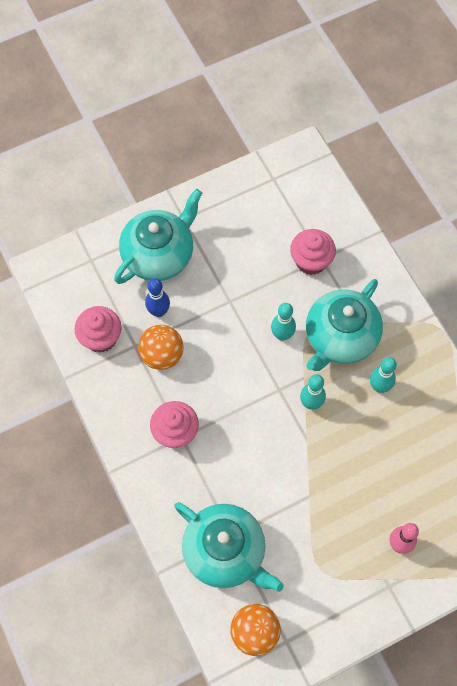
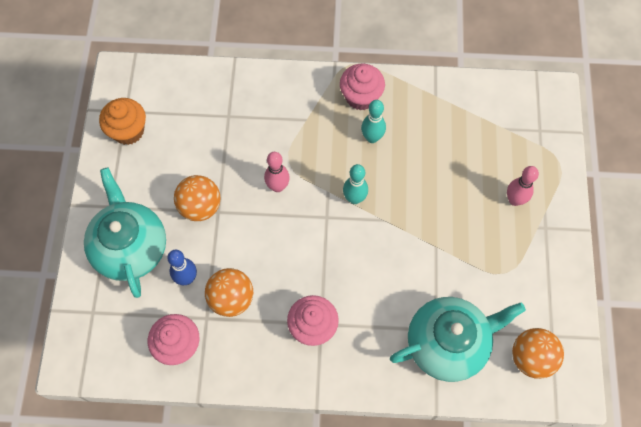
camera: 60 degrees left, 0 degrees up
(225, 285) = (200, 207): none -> orange ball
(257, 191) = (128, 131): none -> orange cupcake
(282, 335) = (278, 186): turquoise bowling pin -> pink bowling pin
(311, 261) = (225, 125): pink cupcake -> pink cupcake (361, 97)
(340, 338) = (310, 142): turquoise teapot -> none

